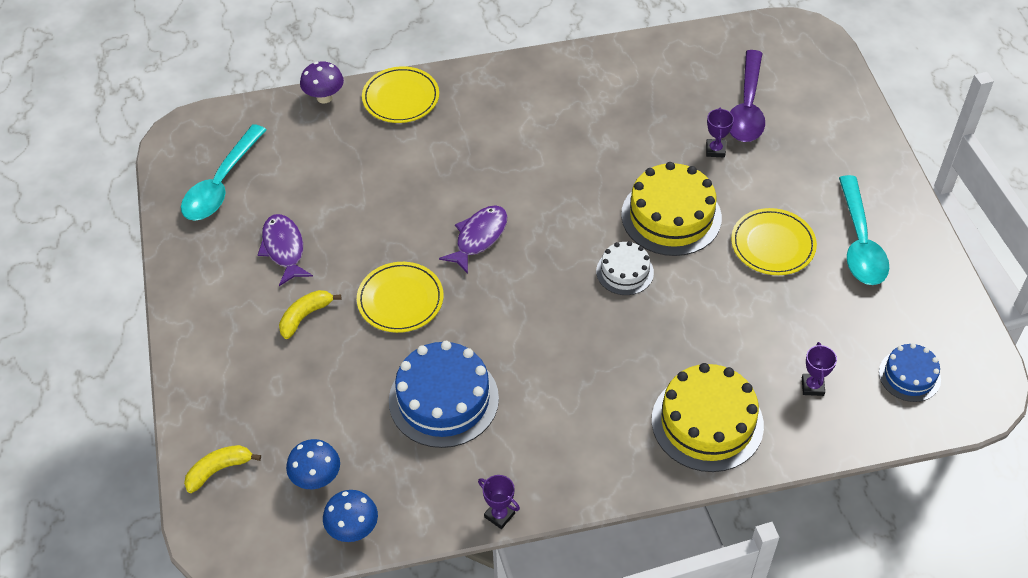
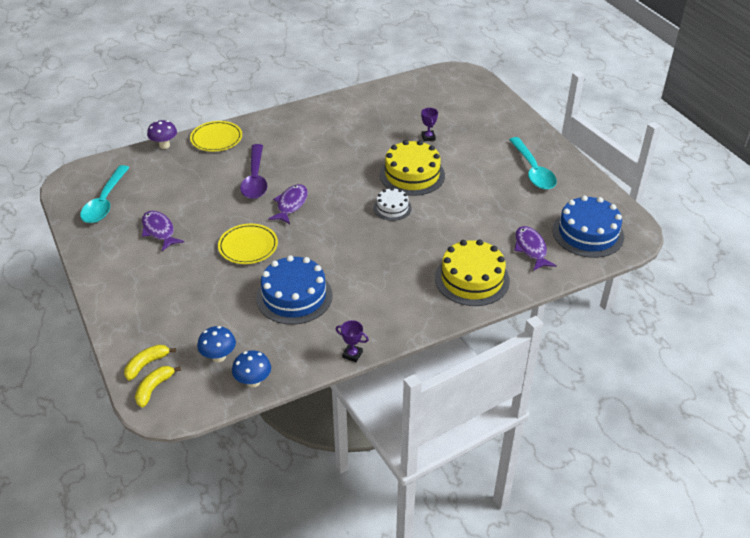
camera: 15 degrees left, 10 degrees down
(305, 316) = (184, 266): yellow banana -> yellow banana (154, 388)
(747, 107) = (440, 113): purple spoon -> purple spoon (255, 179)
(773, 245) = (480, 180): yellow plate -> none
(812, 386) = (531, 249): purple trophy -> purple fish
(909, 375) = (588, 233): blue cake -> blue cake, size x1.79

